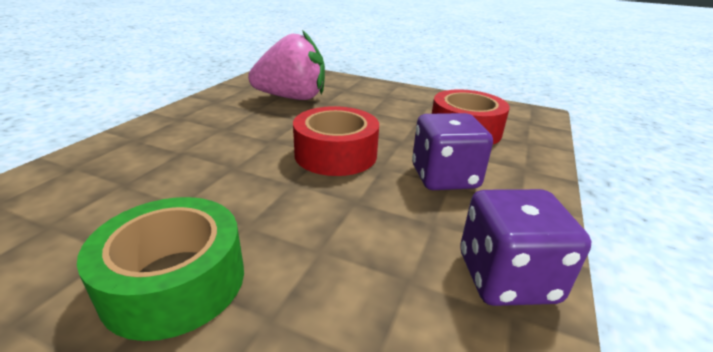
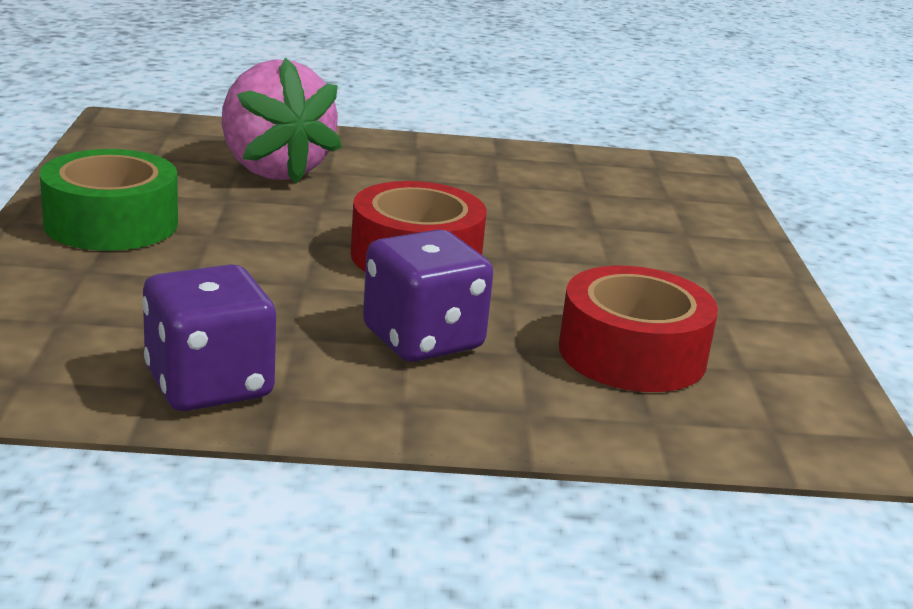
camera: 65 degrees right, 5 degrees down
(292, 98) = (579, 199): pink strawberry -> pink strawberry (273, 170)

